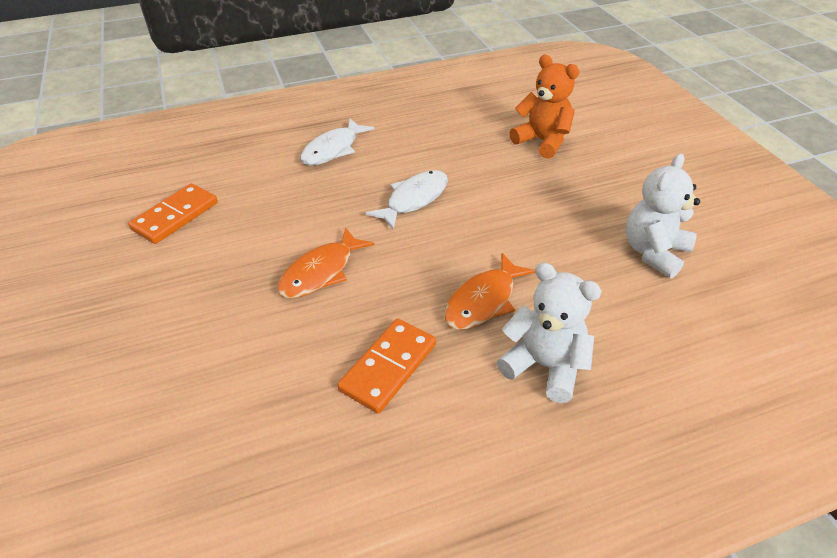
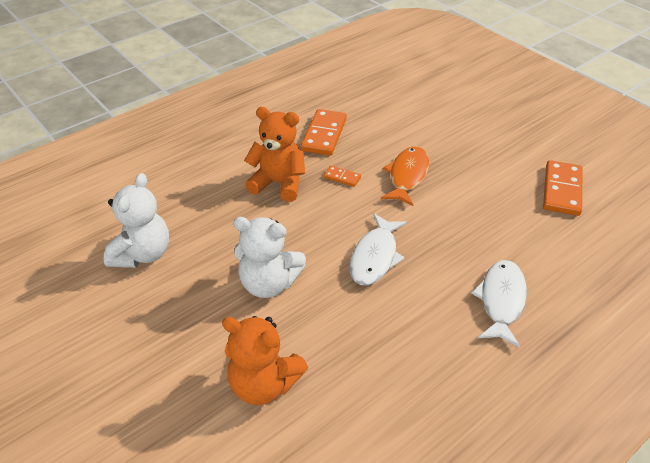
camera: 160 degrees right, 0 degrees up
(400, 289) = (342, 177): none -> orange domino
(483, 301) = (278, 183): orange fish -> orange teddy bear
(544, 366) = (228, 155): white teddy bear -> white teddy bear (269, 283)

